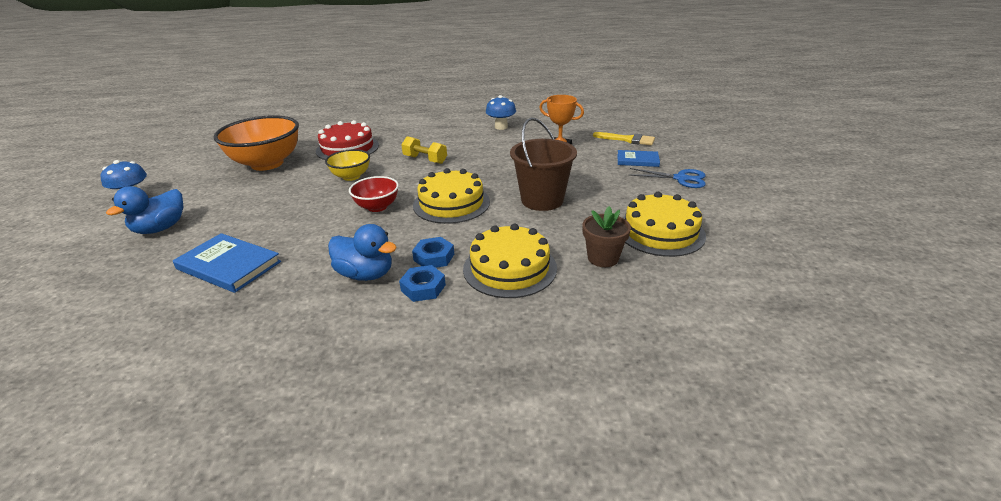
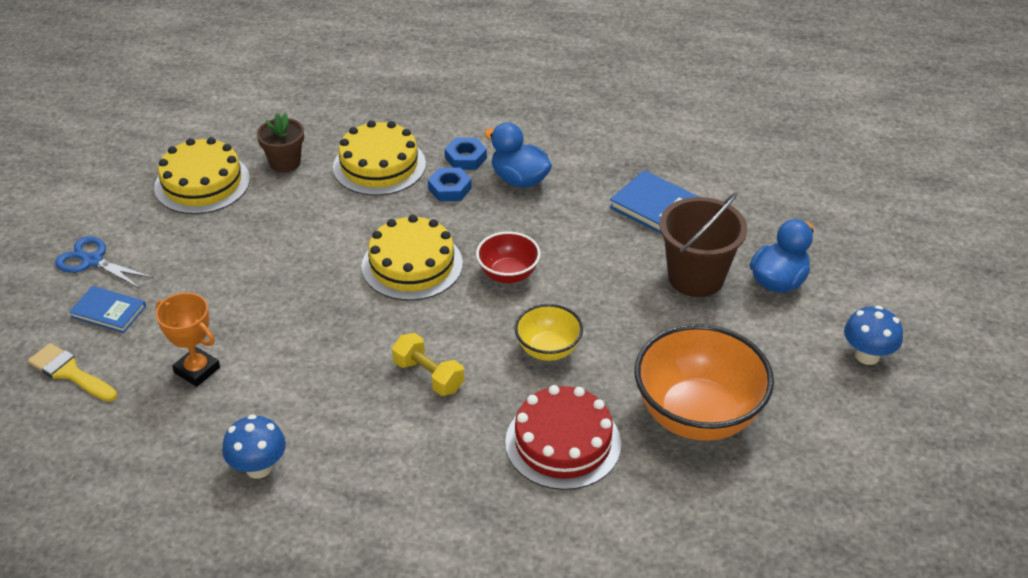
camera: 170 degrees left, 10 degrees up
(542, 200) = (296, 251): brown bucket -> brown bucket (696, 277)

